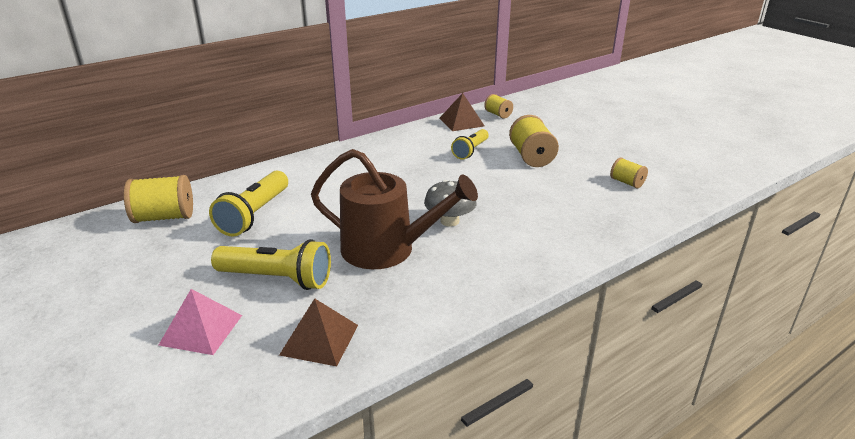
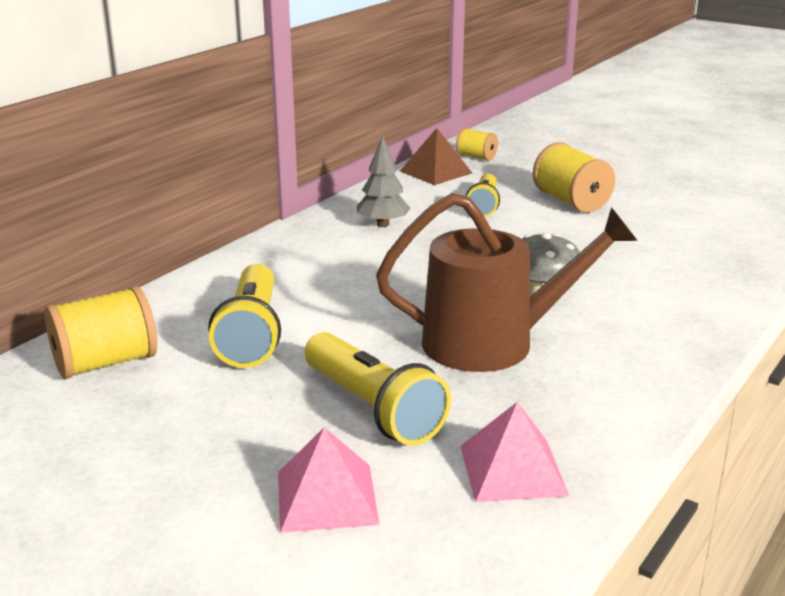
camera: 20 degrees left, 5 degrees down
(277, 278) = (374, 408): yellow flashlight -> yellow flashlight turned 60 degrees clockwise
(319, 339) = (512, 470): brown pyramid -> pink pyramid
(395, 154) = (383, 224): none -> grey tree
(627, 182) = (715, 213): yellow spool -> none

